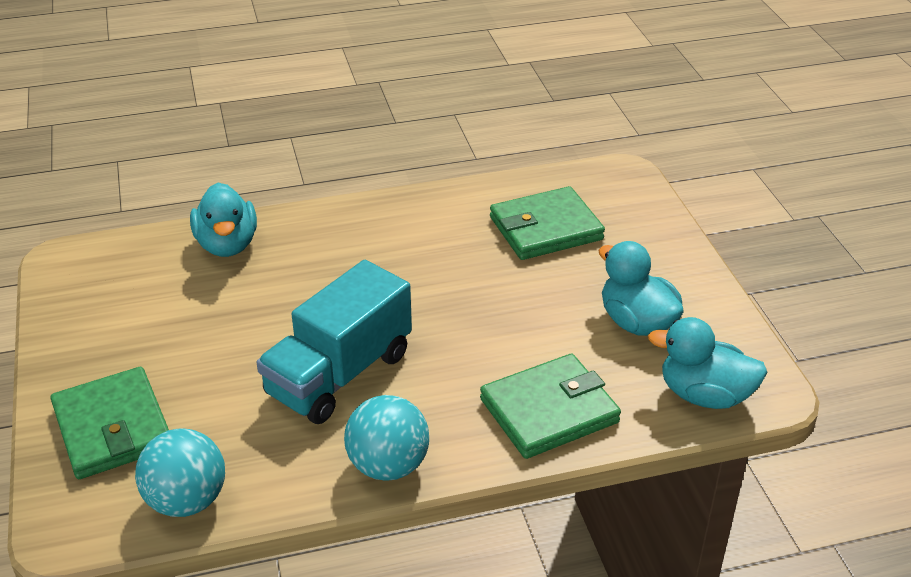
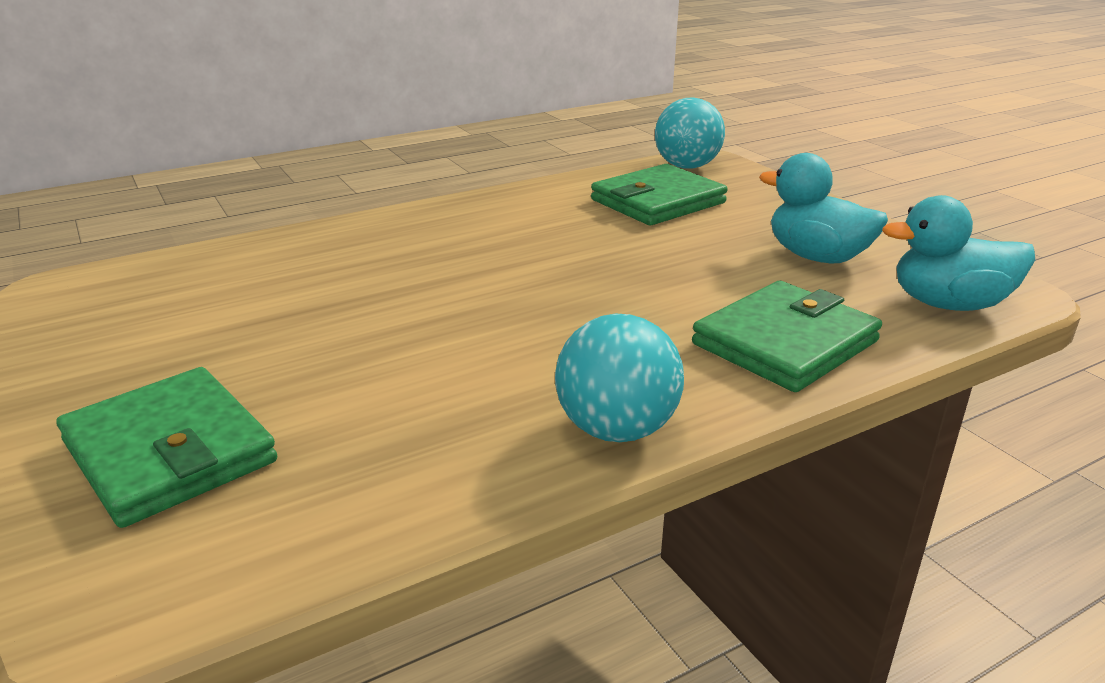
camera: 15 degrees left, 10 degrees down
(187, 500) = (323, 525): turquoise ball -> turquoise ball (687, 167)
(227, 245) = (286, 251): turquoise duck -> none
(339, 374) = (491, 346): turquoise truck -> none

